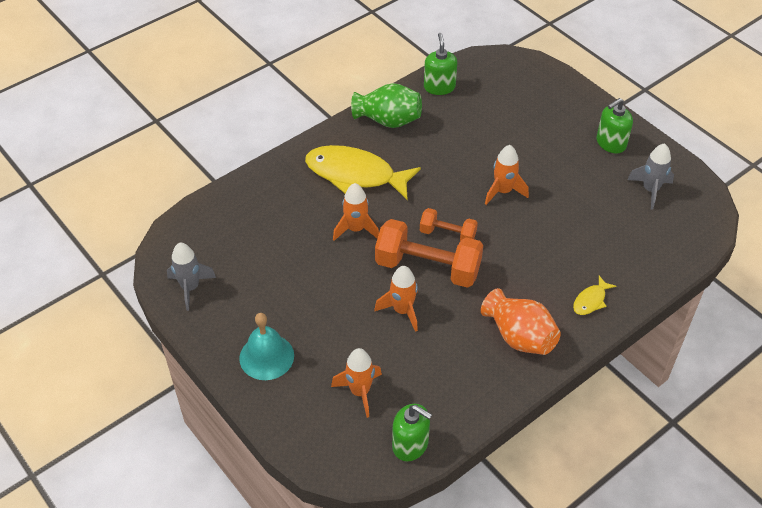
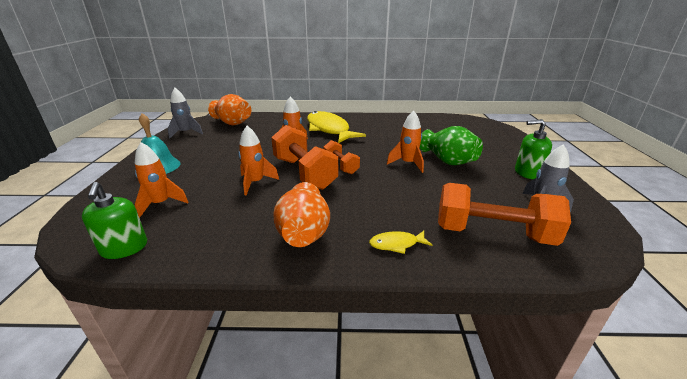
camera: 40 degrees right, 20 degrees down
(217, 232) = (233, 123): none -> orange vase
(388, 120) = (378, 120): green vase -> green vase (448, 161)
(439, 87) = (426, 119): green soap dispenser -> none
(640, 245) = (492, 233): none -> orange dumbbell

